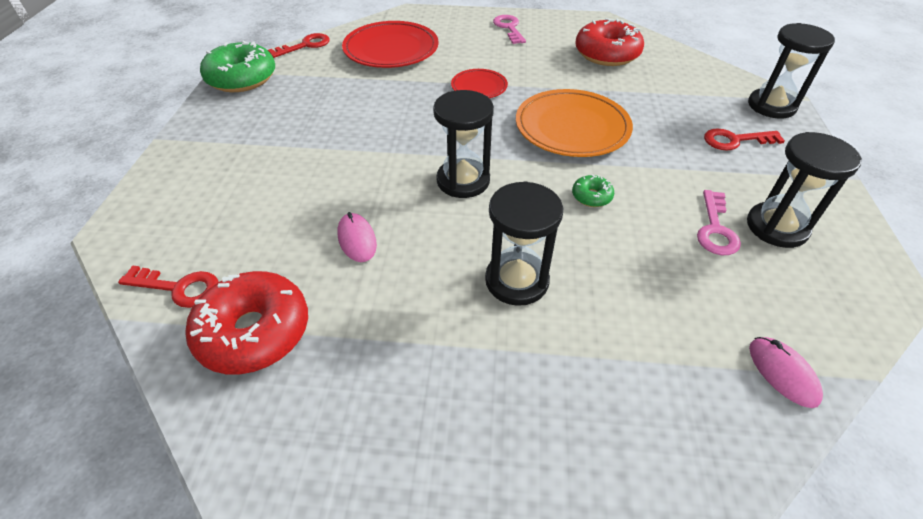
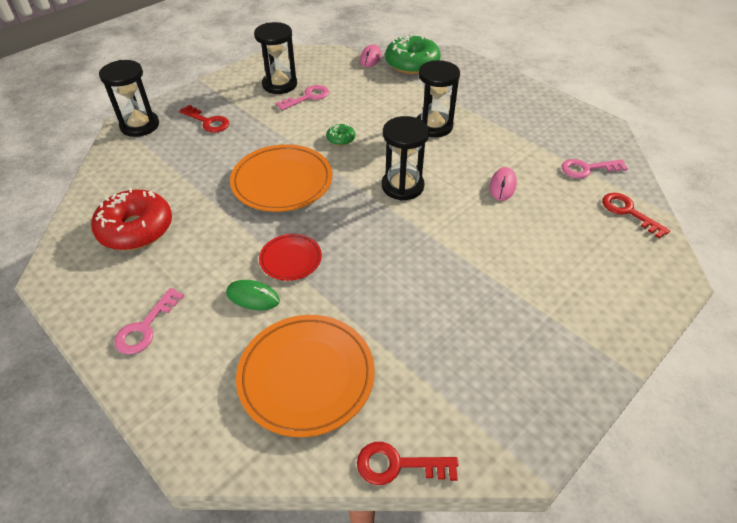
camera: 140 degrees left, 0 degrees up
(242, 78) = (515, 435): green donut -> green donut (412, 64)
(254, 332) = (587, 169): red donut -> pink key
(391, 49) = (306, 376): red plate -> orange plate
(472, 61) = (253, 297): none -> green mouse

